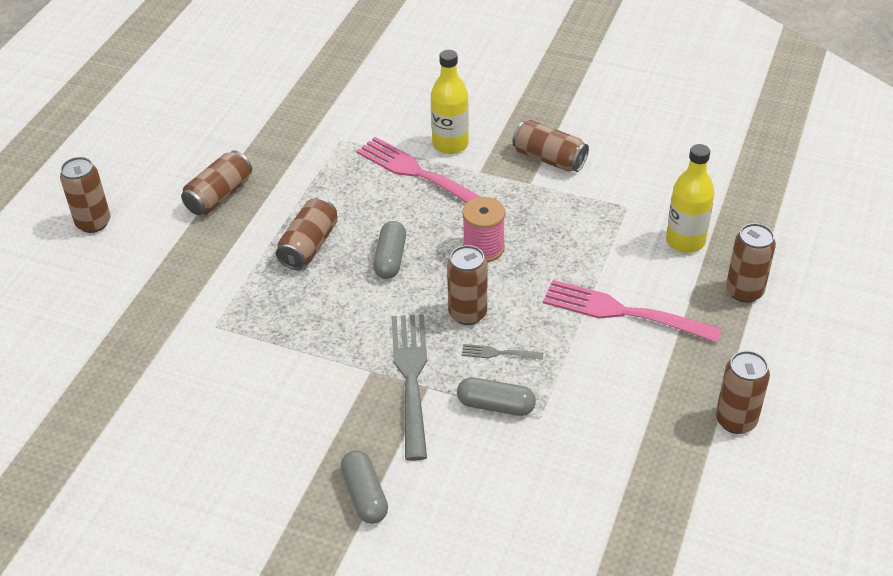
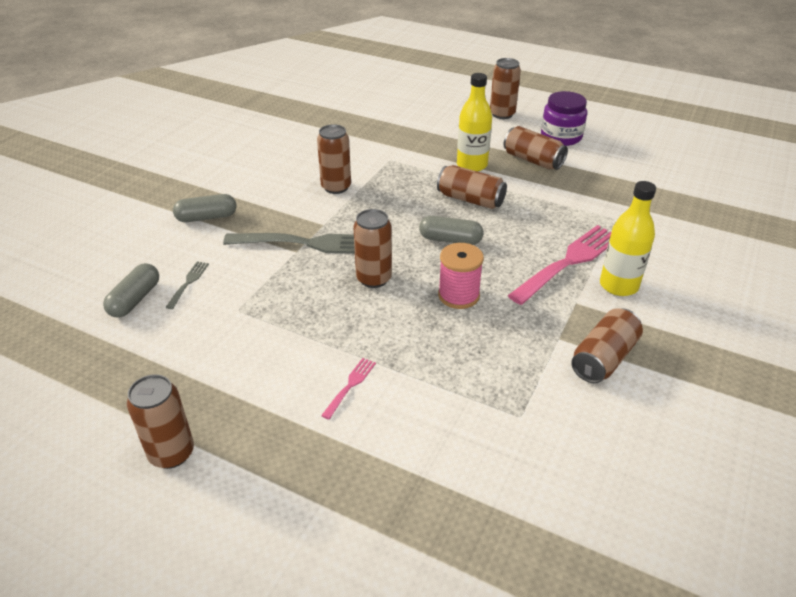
camera: 95 degrees right, 5 degrees down
(162, 171) = (561, 137): none -> purple jar
(496, 405) = (262, 286): grey capsule -> grey capsule (135, 299)
(498, 353) = (320, 293): grey fork -> grey fork (188, 283)
(623, 312) = (350, 385): pink fork -> pink fork, size x0.45
(685, 241) = (455, 463): yellow bottle -> yellow bottle (472, 165)
(744, 291) = (358, 507): brown can -> brown can (336, 187)

